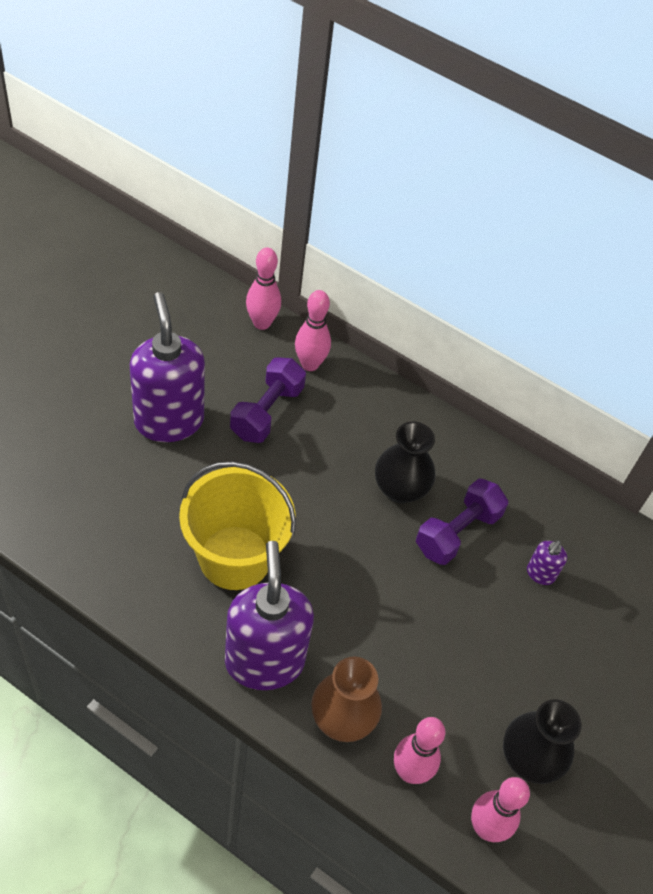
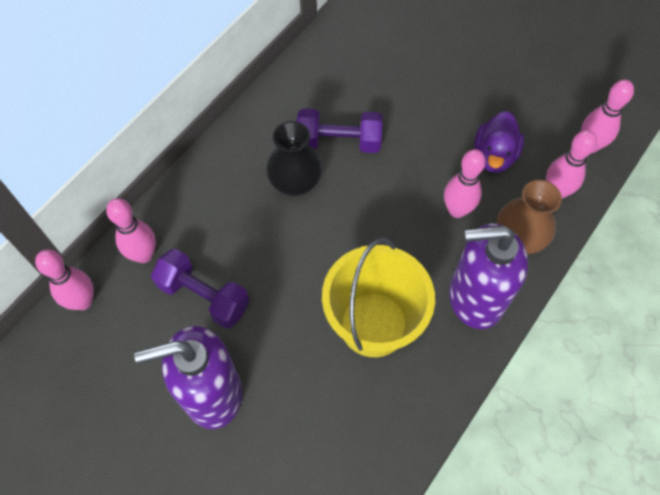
camera: 80 degrees left, 10 degrees up
(376, 651) = (457, 210): none -> pink bowling pin
(457, 532) = (339, 142): purple dumbbell -> purple dumbbell turned 45 degrees counterclockwise
(457, 702) = (494, 156): none -> purple duck
(529, 758) = (533, 113): black vase -> none
(540, 574) = (376, 87): purple soap dispenser -> none

